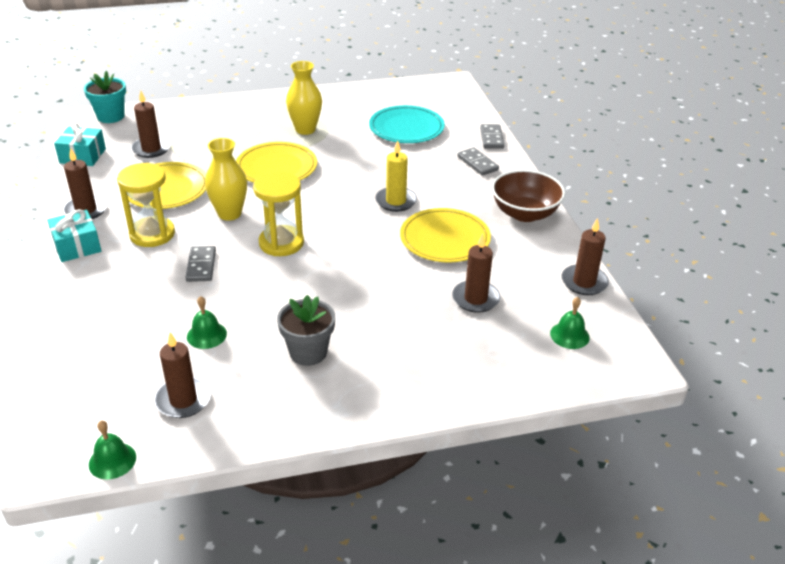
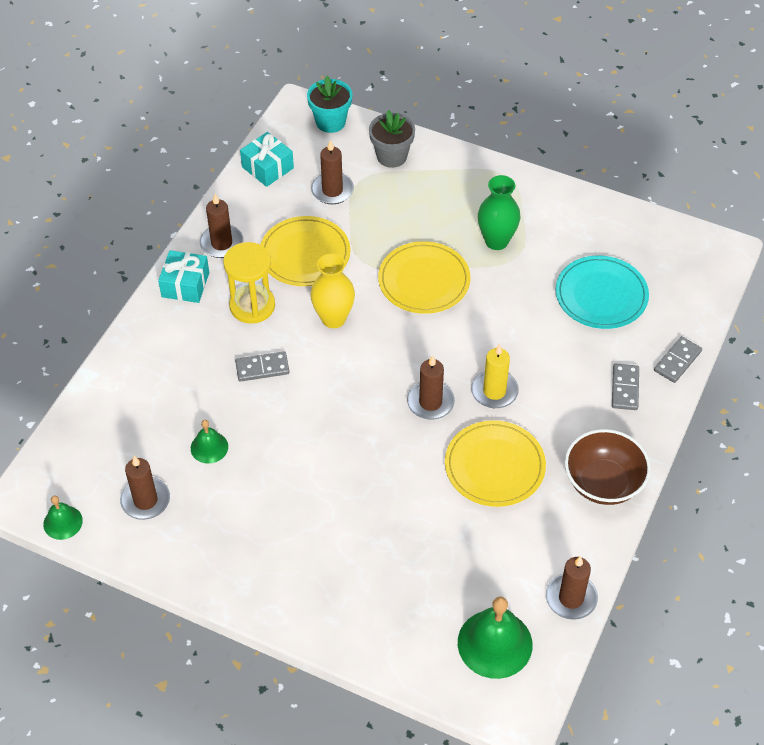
camera: 40 degrees right, 15 degrees up
(201, 266) = (262, 368): grey domino -> grey domino turned 45 degrees clockwise
(281, 243) = (347, 381): yellow hourglass -> none
(305, 129) = (496, 241): yellow vase -> green vase
(308, 352) = (269, 516): grey flower pot -> grey flower pot (391, 156)
(475, 299) = (454, 551): brown candle -> brown candle (430, 402)
(569, 335) = (495, 643): green bell -> green bell, size x1.82

